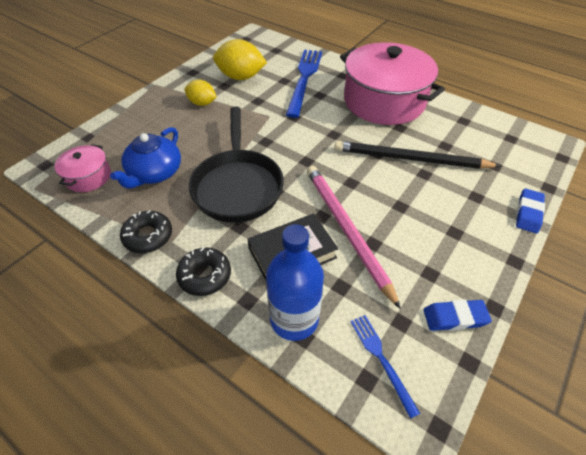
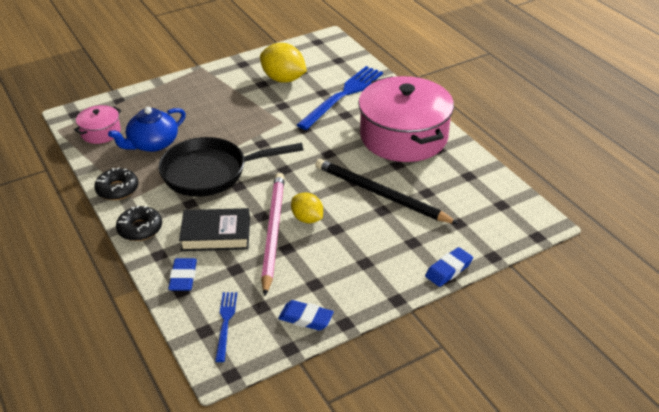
camera: 25 degrees right, 10 degrees down
(202, 103) = (231, 95): yellow lemon -> yellow lemon (307, 219)
(237, 186) = (211, 172): black pan -> black pan turned 60 degrees clockwise
(294, 319) = (183, 277): blue bottle -> blue eraser

